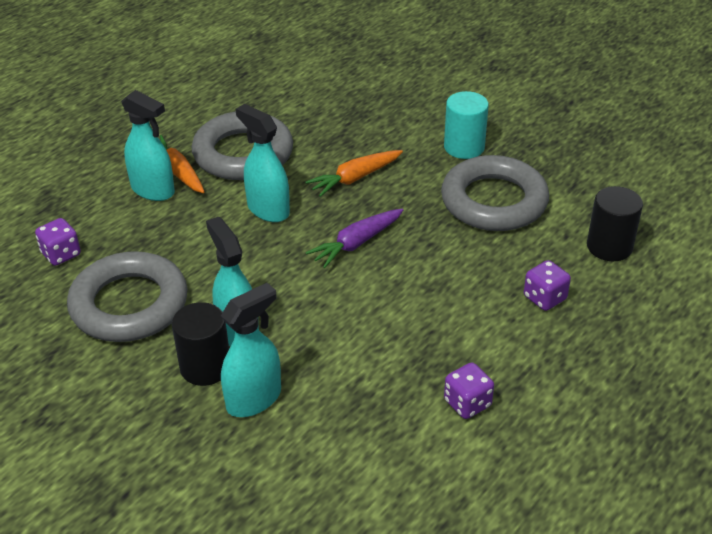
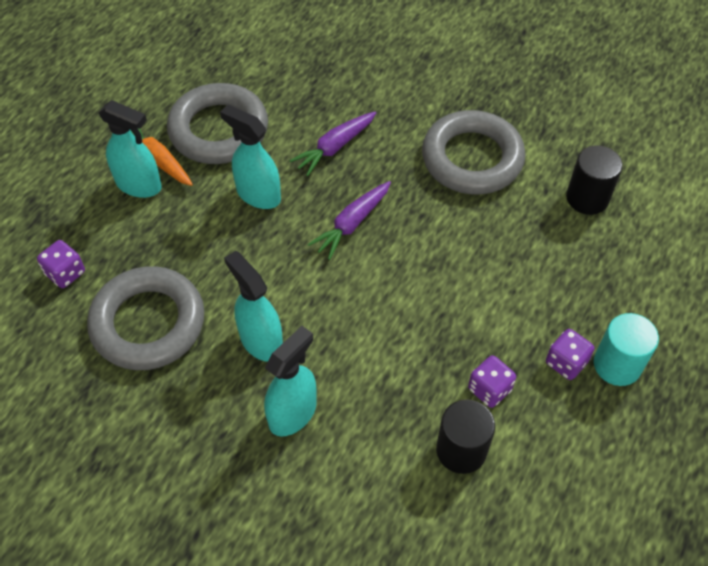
camera: 10 degrees left, 15 degrees up
(205, 367) = (239, 384): black cylinder -> black cylinder (461, 450)
(355, 178) = (335, 147): orange carrot -> purple carrot
(464, 147) = (432, 98): turquoise cylinder -> turquoise cylinder (617, 365)
(544, 298) = (538, 263): purple dice -> purple dice (566, 362)

